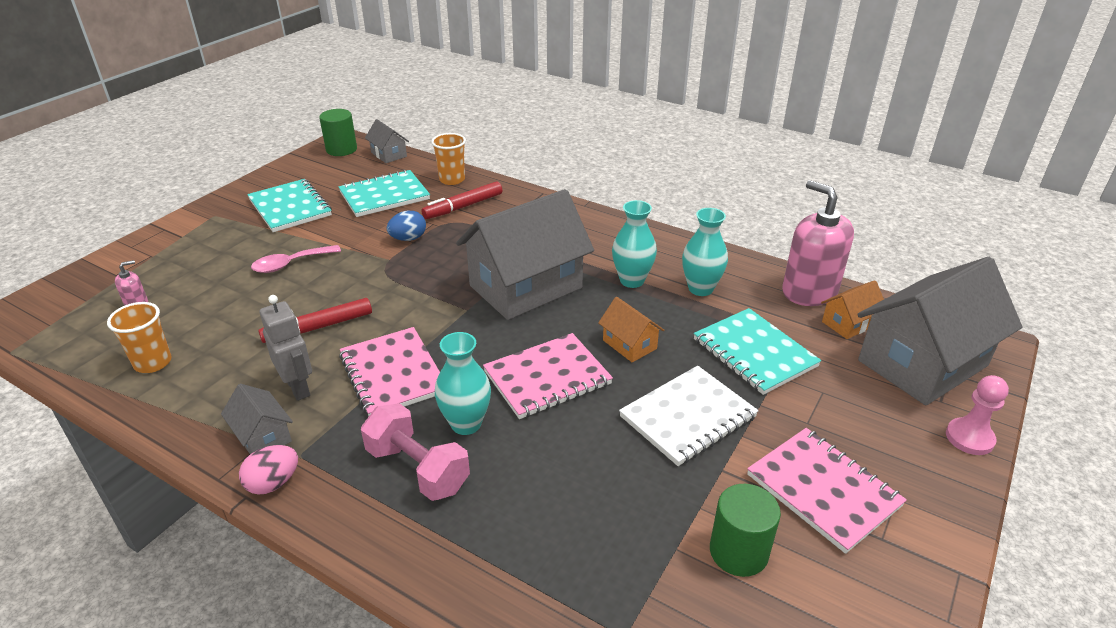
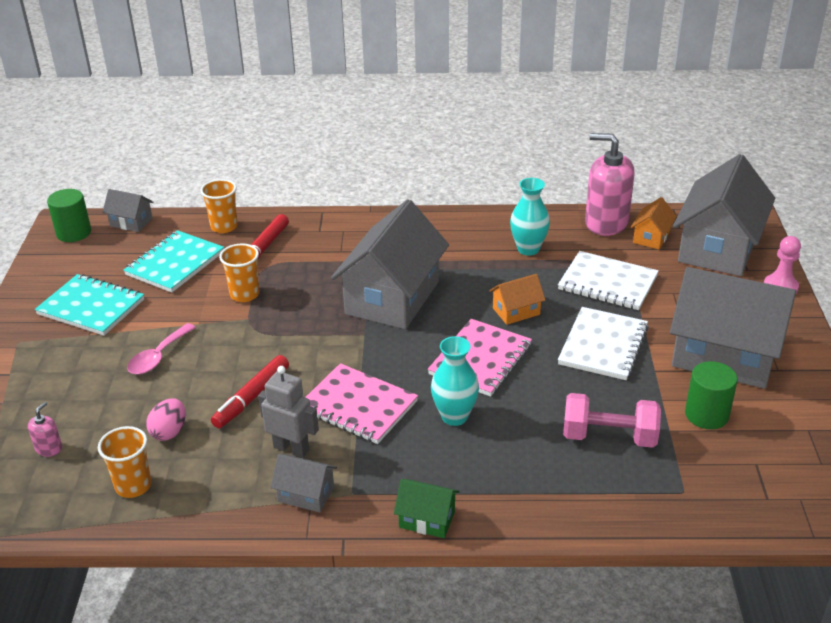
camera: 30 degrees left, 0 degrees up
(273, 483) = (354, 520): pink egg -> pink egg (169, 432)
(333, 518) = (427, 519): none -> green house
(408, 239) = (244, 294): blue egg -> orange cup
(417, 469) = (452, 461): pink dumbbell -> pink dumbbell (609, 437)
(629, 344) = (516, 311): orange house -> orange house turned 45 degrees counterclockwise
(632, 280) = (471, 261): turquoise vase -> none
(754, 353) = (607, 283): turquoise notebook -> white notebook
(823, 490) = (724, 356): pink notebook -> grey house

